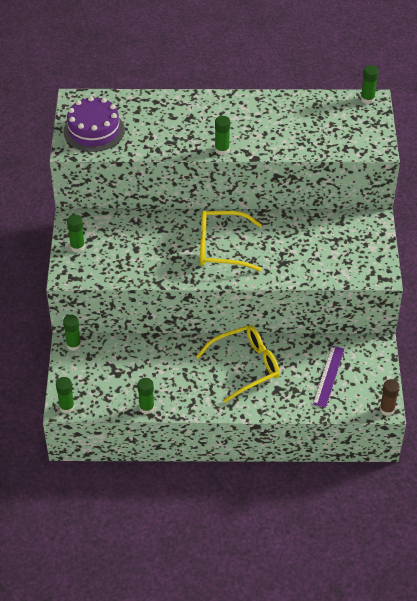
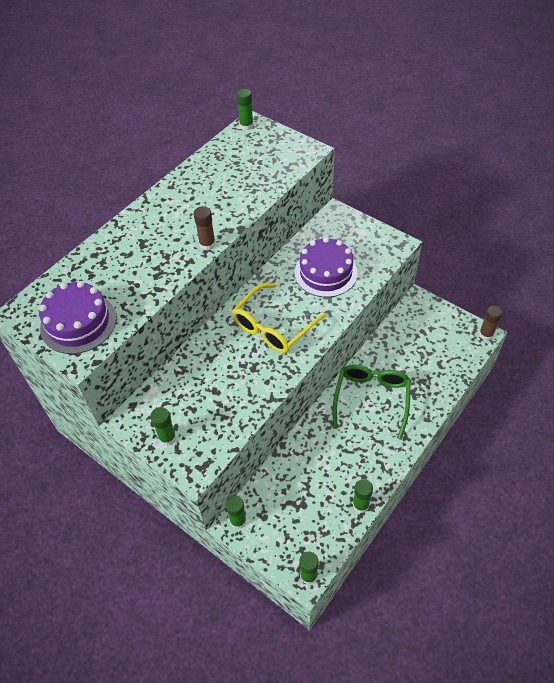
camera: 50 degrees left, 5 degrees up
(222, 150) = (207, 244): green glue stick -> brown glue stick
(246, 366) = (371, 399): yellow glasses -> green glasses
(304, 248) = (325, 273): none -> purple cake
(328, 376) = (425, 350): purple ruler -> none

